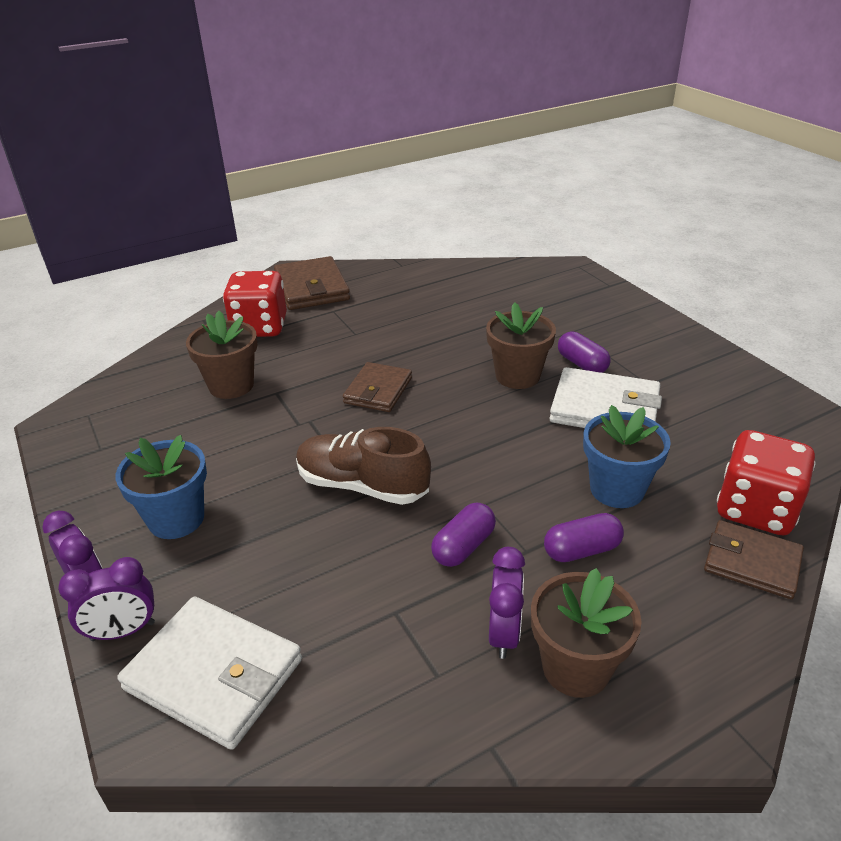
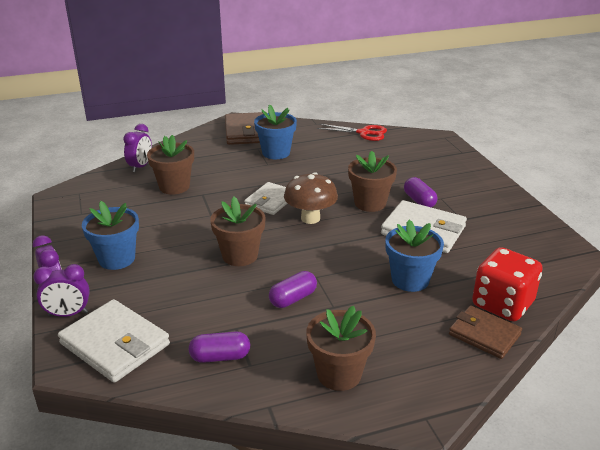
camera: 10 degrees right, 5 degrees down
(259, 327) = (204, 153): red dice -> none
(361, 315) = (276, 153): none -> blue flower pot
(362, 485) = (240, 255): brown shoe -> brown flower pot
(378, 390) = (270, 201): brown wallet -> white wallet
(443, 410) = (310, 218): none -> brown mushroom
(471, 272) = (364, 133): none -> red scissors
(503, 633) = (300, 349): purple clock -> purple clock (140, 167)
(582, 550) = (370, 311): purple capsule -> purple capsule (220, 357)

